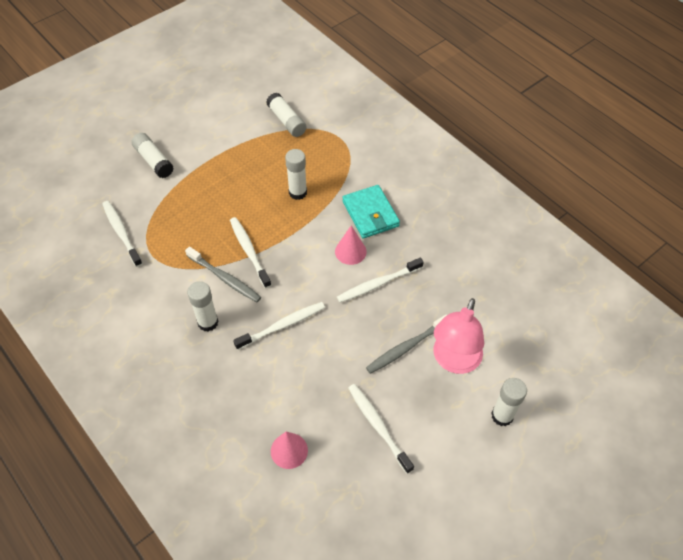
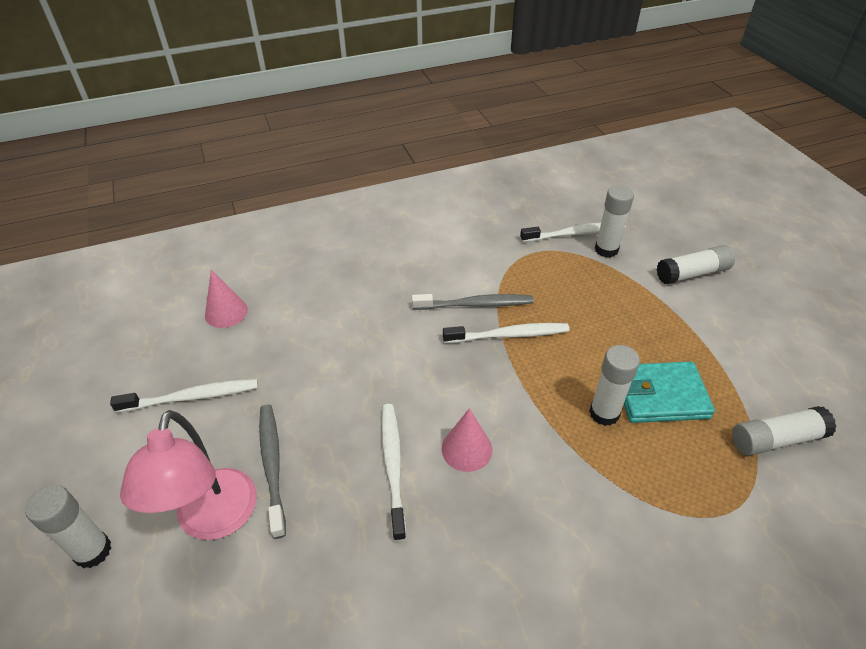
camera: 110 degrees right, 10 degrees down
(208, 322) = (419, 280): white glue stick -> white glue stick (606, 250)
(224, 278) = (475, 304): grey toothbrush -> grey toothbrush turned 150 degrees counterclockwise
(282, 326) = (380, 341): white toothbrush -> none
(370, 214) = (534, 501): turquoise wallet -> turquoise wallet (660, 395)
(454, 361) = (213, 520): pink lamp -> pink lamp turned 135 degrees counterclockwise

